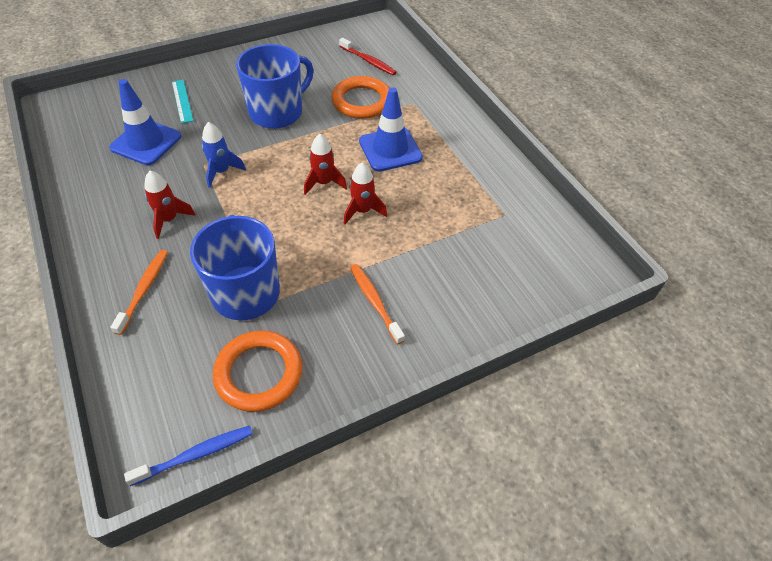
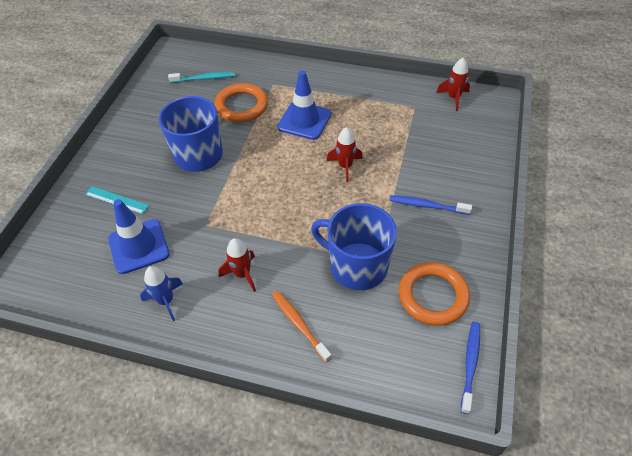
camera: 45 degrees left, 0 degrees up
(221, 172) = (225, 218): blue rocket -> blue rocket (166, 301)
(323, 183) = (299, 170): red rocket -> red rocket (453, 98)
(368, 61) = (204, 78): red toothbrush -> turquoise toothbrush
(375, 302) = (427, 206): orange toothbrush -> blue toothbrush

